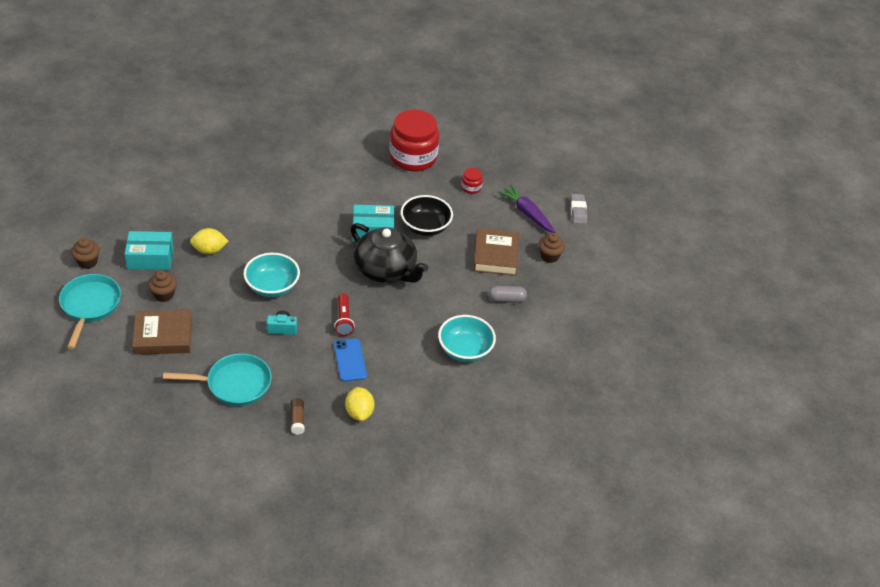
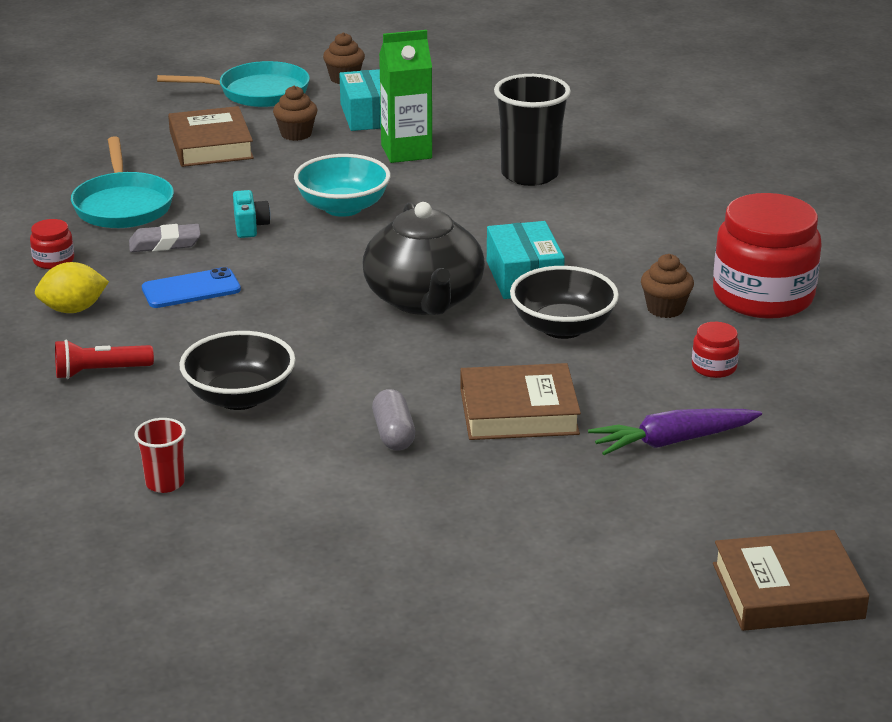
camera: 85 degrees right, 15 degrees down
(209, 250) = (406, 152): yellow lemon -> green carton
(258, 207) = (530, 175): none -> black cup
(297, 420) = (53, 260): brown glue stick -> red jar
(343, 320) = (285, 274): red flashlight -> red flashlight (100, 372)
(386, 270) = (424, 299): black teapot -> black teapot turned 45 degrees counterclockwise
(465, 350) = (240, 397): turquoise bowl -> black bowl
(527, 213) = (673, 441): purple carrot -> purple carrot turned 150 degrees counterclockwise
(535, 384) = (165, 483): none -> red cup
(549, 256) = (549, 479): brown cupcake -> brown cupcake (665, 309)
(578, 211) = (724, 510): grey eraser -> grey eraser (165, 244)
(630, 207) = (787, 591): none -> brown book

